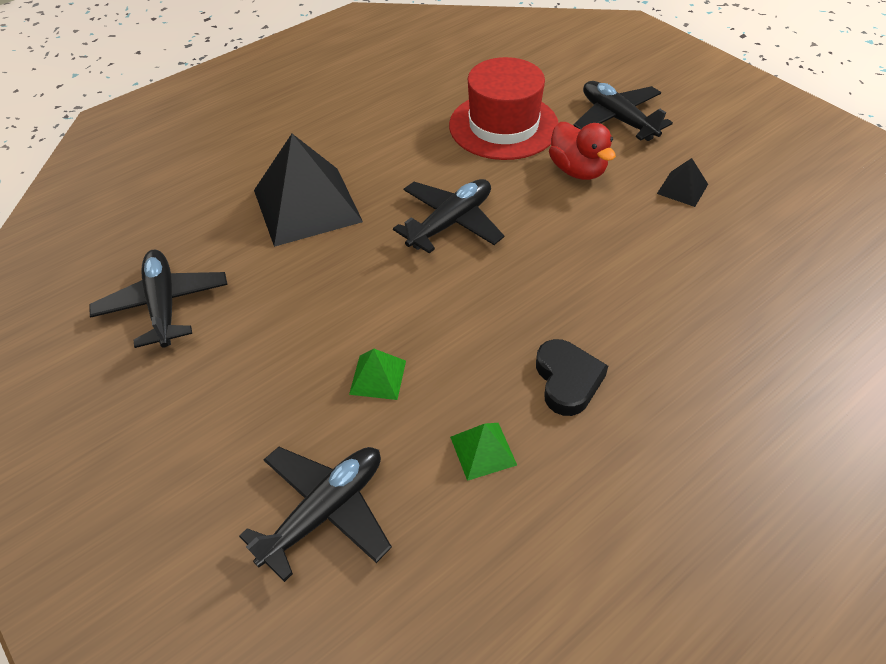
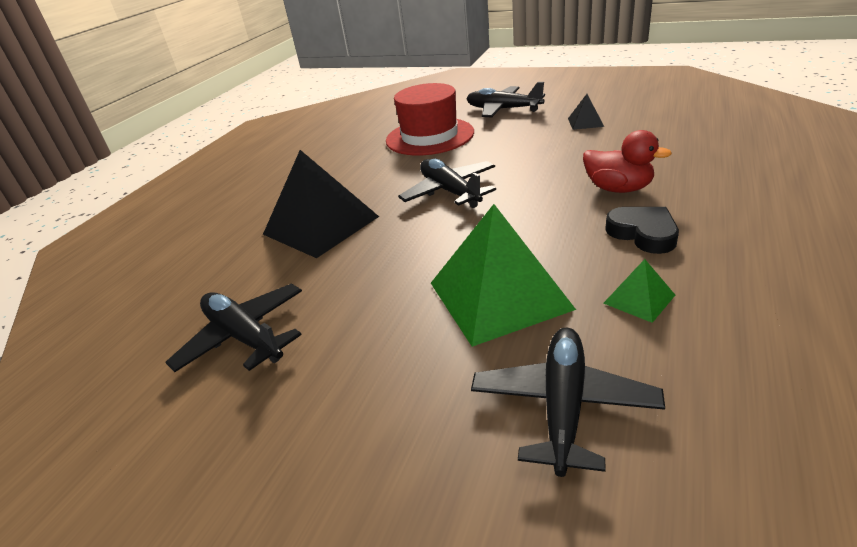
camera: 25 degrees left, 15 degrees down
(378, 377) = (499, 295): green pyramid -> green pyramid, size x2.24
(450, 223) = (450, 191): black plane -> black plane turned 45 degrees counterclockwise
(577, 170) = (507, 138): red duck -> red duck (618, 189)

